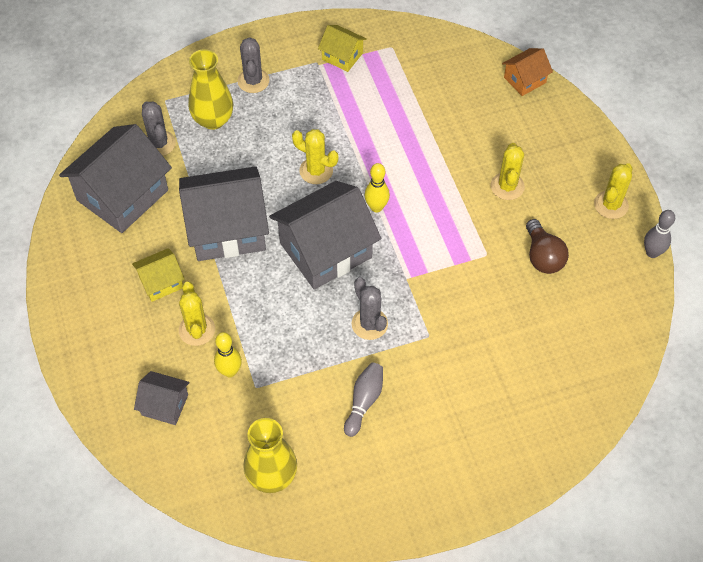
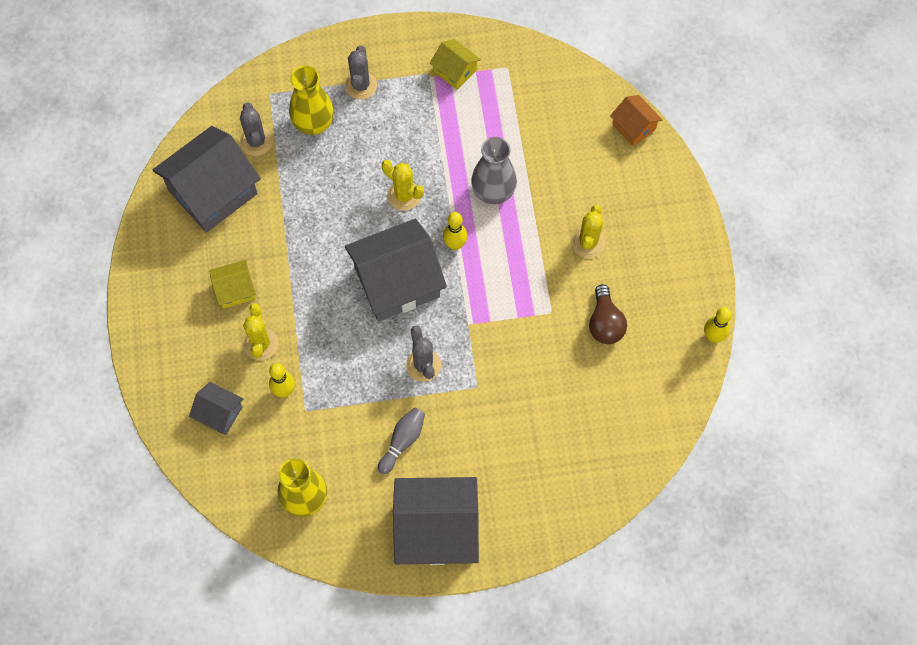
camera: 10 degrees right, 10 degrees up
(227, 229) = (307, 244): grey house -> grey house (436, 529)
(403, 154) = (493, 191): none -> grey vase
(524, 80) = (633, 127): orange house -> orange house turned 75 degrees clockwise
(611, 205) = (685, 279): yellow cactus -> none
(652, 252) = (713, 336): grey bowling pin -> yellow bowling pin

